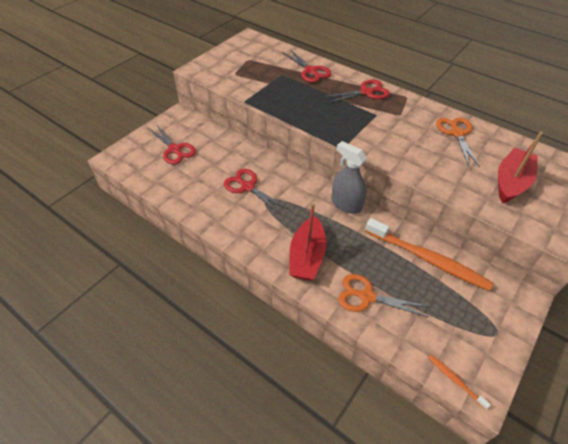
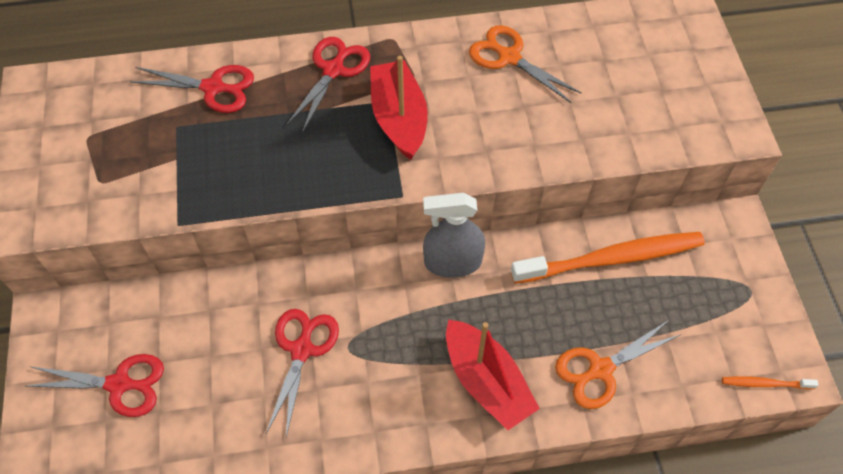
camera: 45 degrees left, 10 degrees up
(247, 187) = (302, 349): red scissors -> red scissors turned 105 degrees clockwise
(511, 182) = (629, 89): red boat -> red boat (399, 118)

